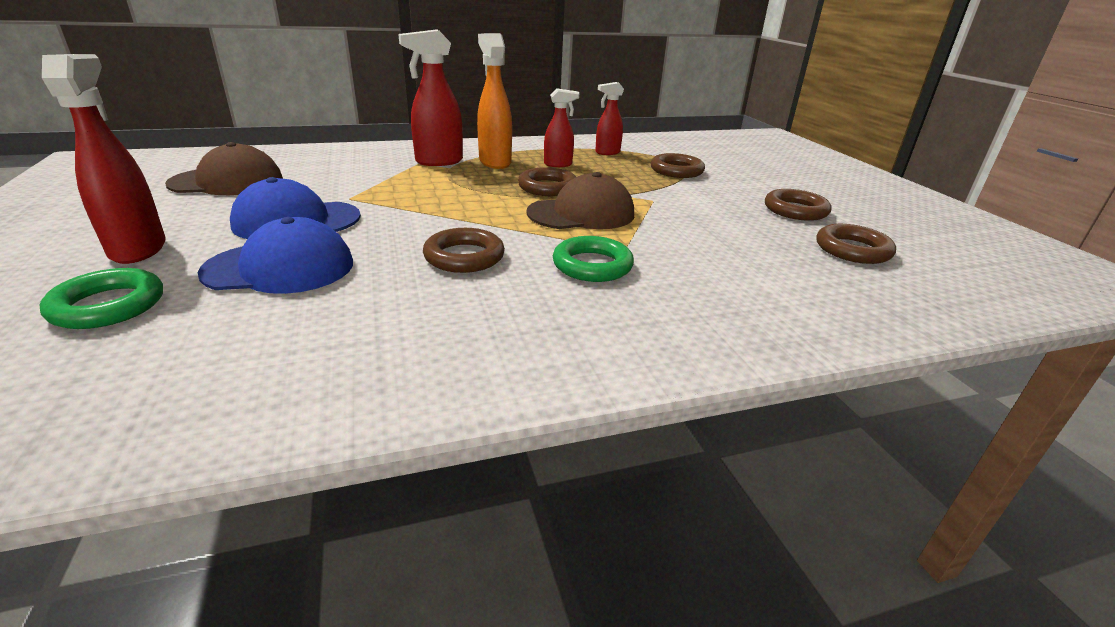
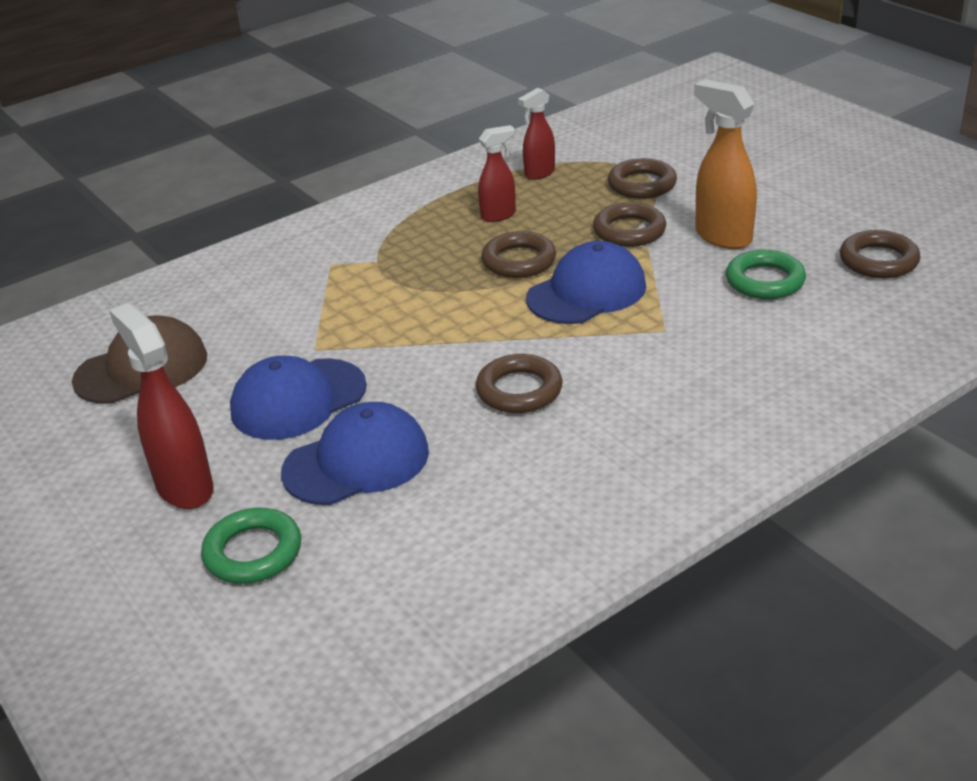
camera: 15 degrees left, 5 degrees up
(438, 161) = (352, 254): red spray bottle -> none
(494, 162) = (420, 234): orange spray bottle -> orange spray bottle (722, 237)
(581, 213) = (586, 292): brown cap -> blue cap
(592, 265) = (649, 361): green ring -> green ring (765, 281)
(795, 210) = (802, 216): brown ring -> brown ring (629, 231)

